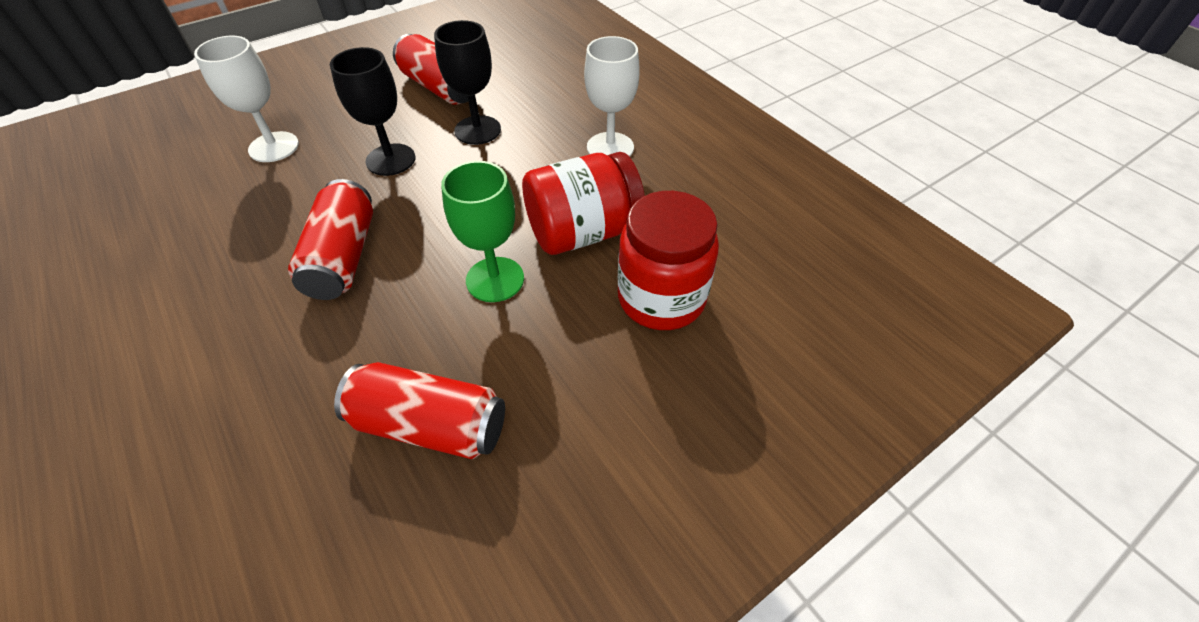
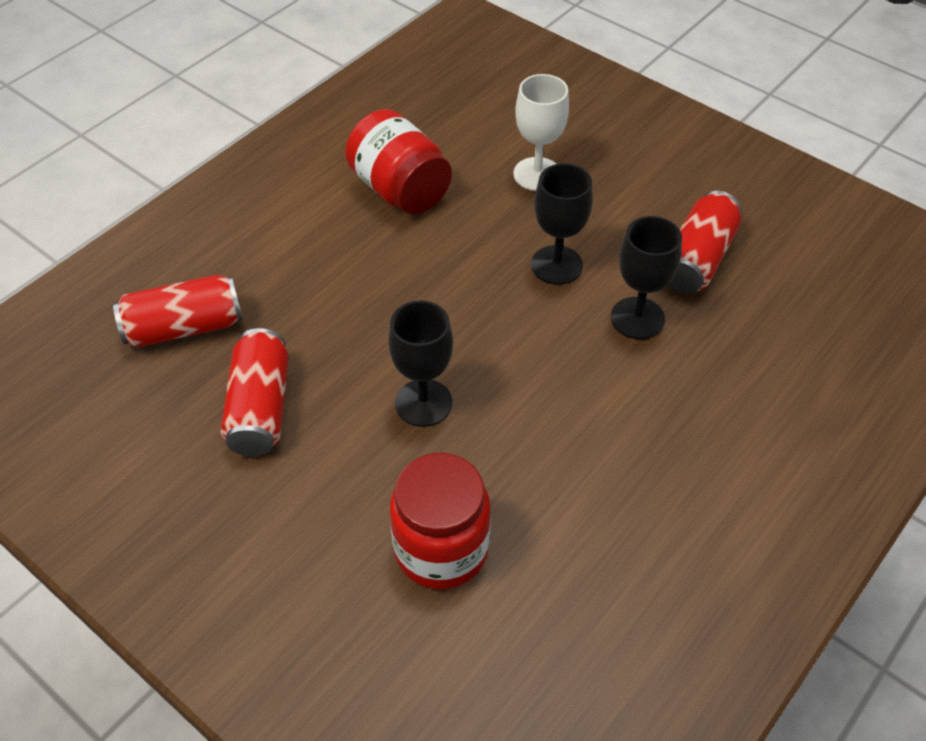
camera: 75 degrees right, 0 degrees up
(343, 257) = (415, 283): red can -> red can (184, 328)
(495, 279) = (423, 403): green goblet -> black goblet
(583, 232) = (512, 458): red jar -> red jar (400, 190)
(610, 147) = (665, 451): white goblet -> none

